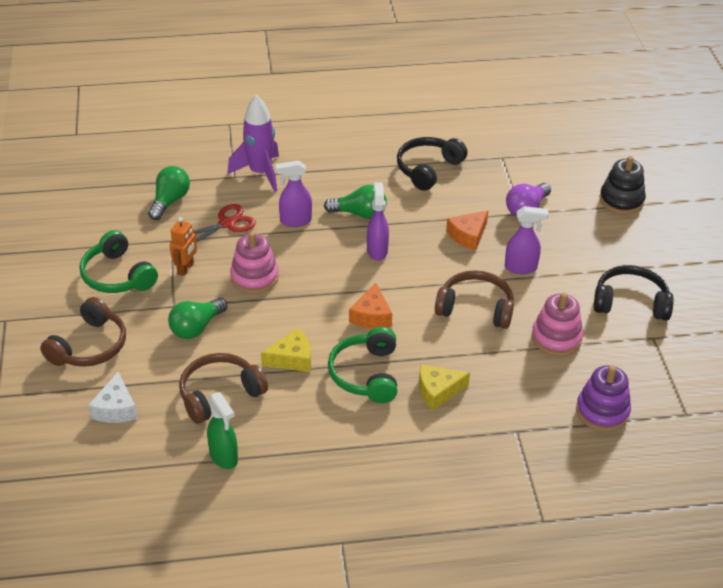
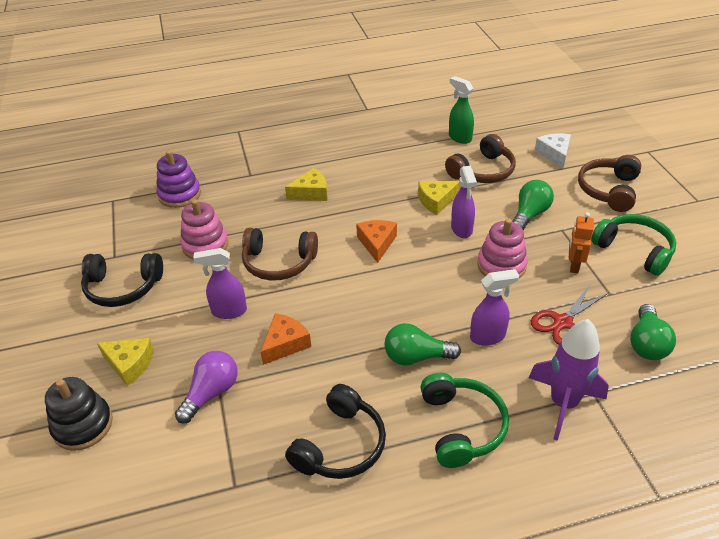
camera: 175 degrees right, 0 degrees up
(366, 374) = (371, 197): green headphones -> green headphones (461, 426)
(377, 251) = (385, 311): purple spray bottle -> purple spray bottle (461, 229)
(599, 236) = (130, 364): none -> yellow cheese

